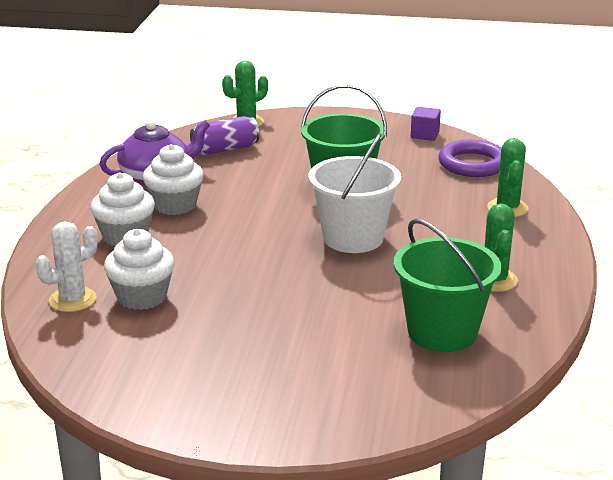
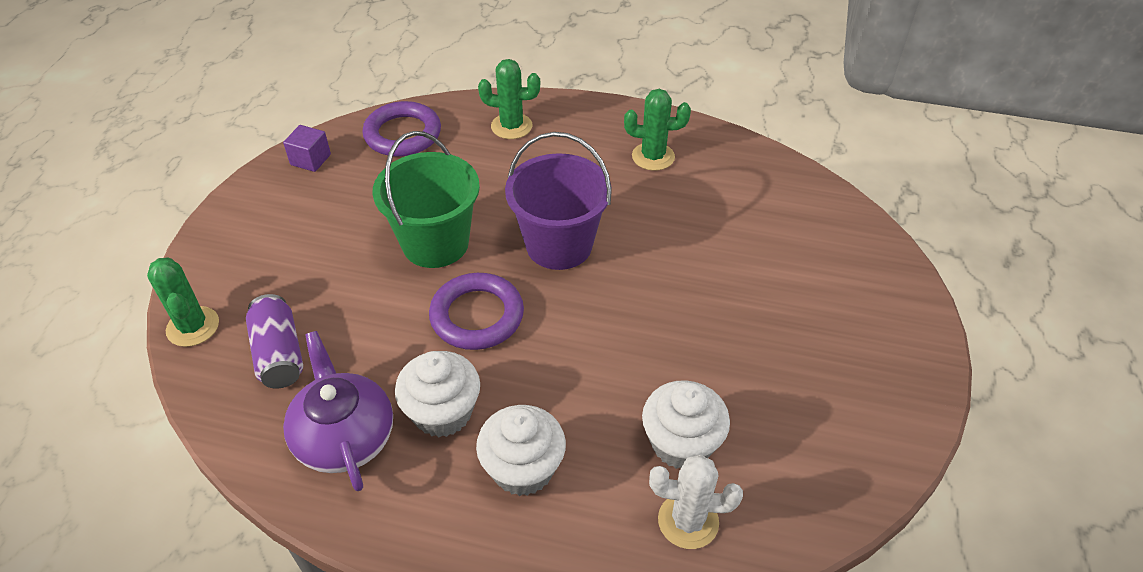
camera: 85 degrees left, 20 degrees up
(72, 300) = (688, 521): white cactus -> white cactus turned 45 degrees counterclockwise
(267, 210) = (477, 316): none -> purple ring
(353, 238) = (559, 245): white bucket -> purple bucket
(442, 332) = (744, 202): green bucket -> none

